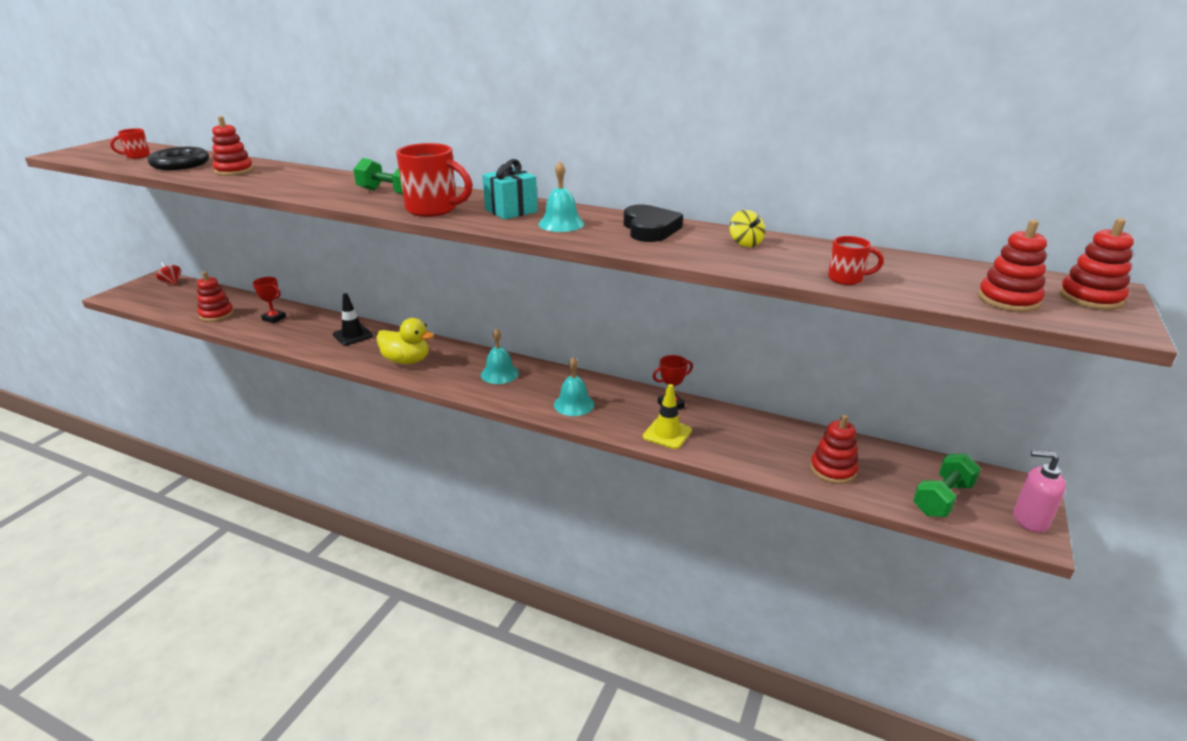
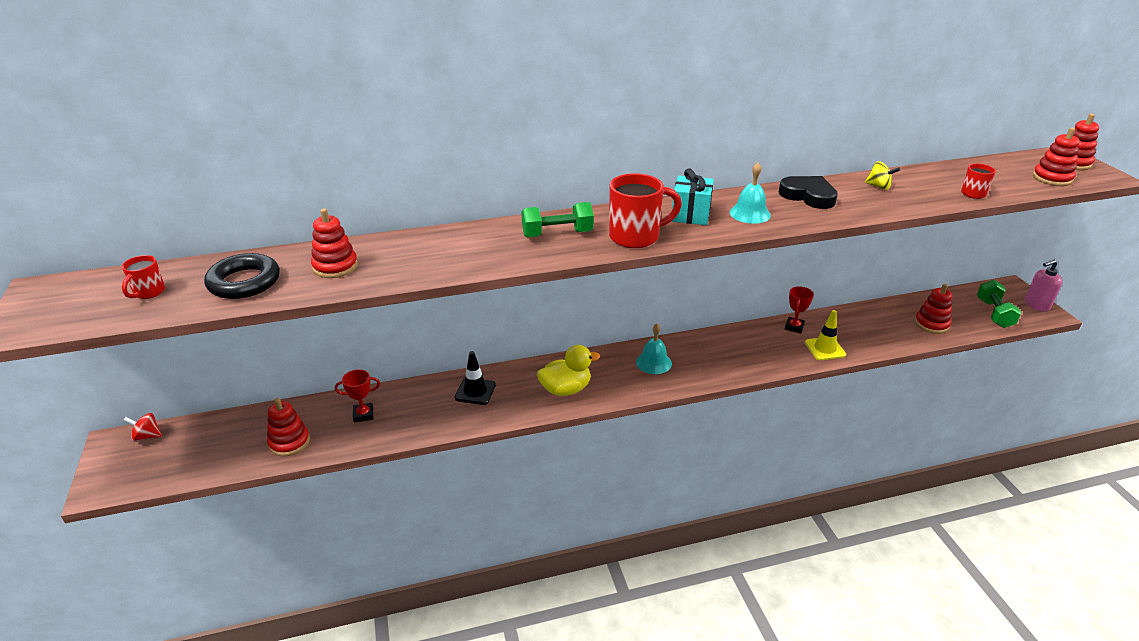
camera: 40 degrees left, 5 degrees up
(574, 404) = (741, 359): turquoise bell -> none

